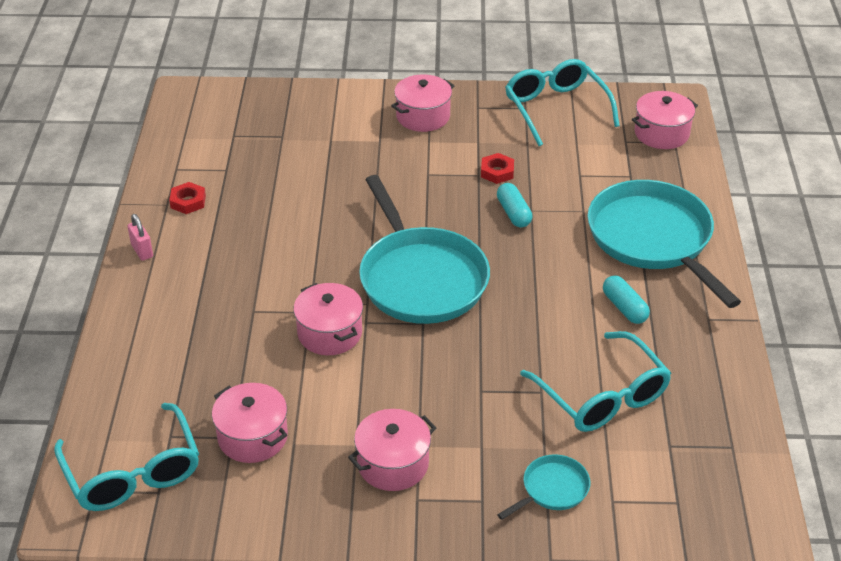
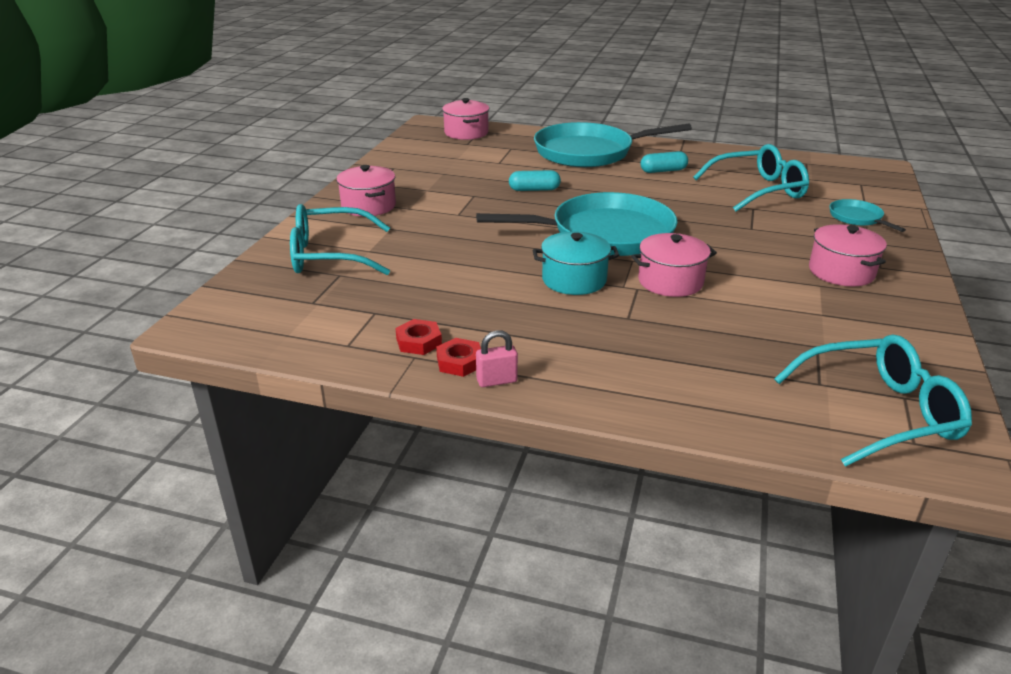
camera: 75 degrees left, 10 degrees down
(253, 437) = (815, 334): pink pot -> none
(314, 269) = (574, 280): none -> turquoise pot
(497, 172) = (474, 188): red nut -> red nut (459, 362)
(556, 109) = (405, 158): turquoise glasses -> turquoise glasses (330, 255)

